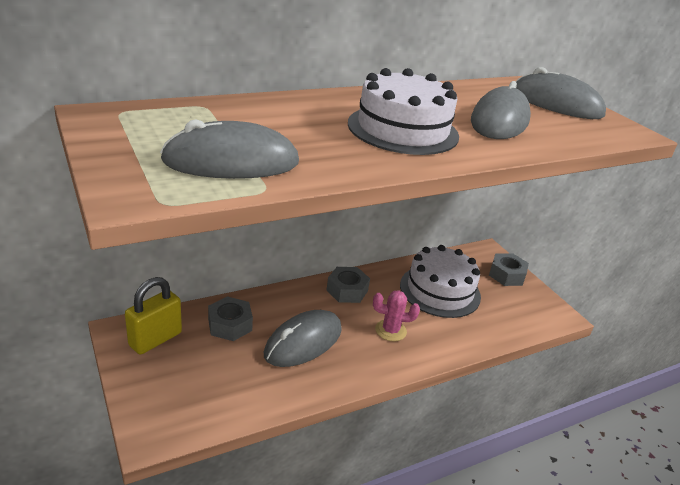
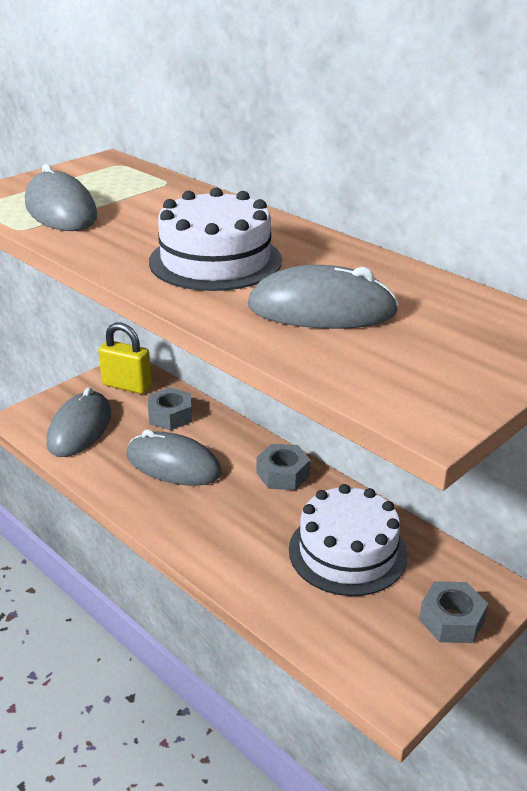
camera: 75 degrees right, 0 degrees up
(390, 330) = (233, 522): pink cactus -> none
(556, 104) = (466, 348): grey mouse -> grey mouse (80, 428)

